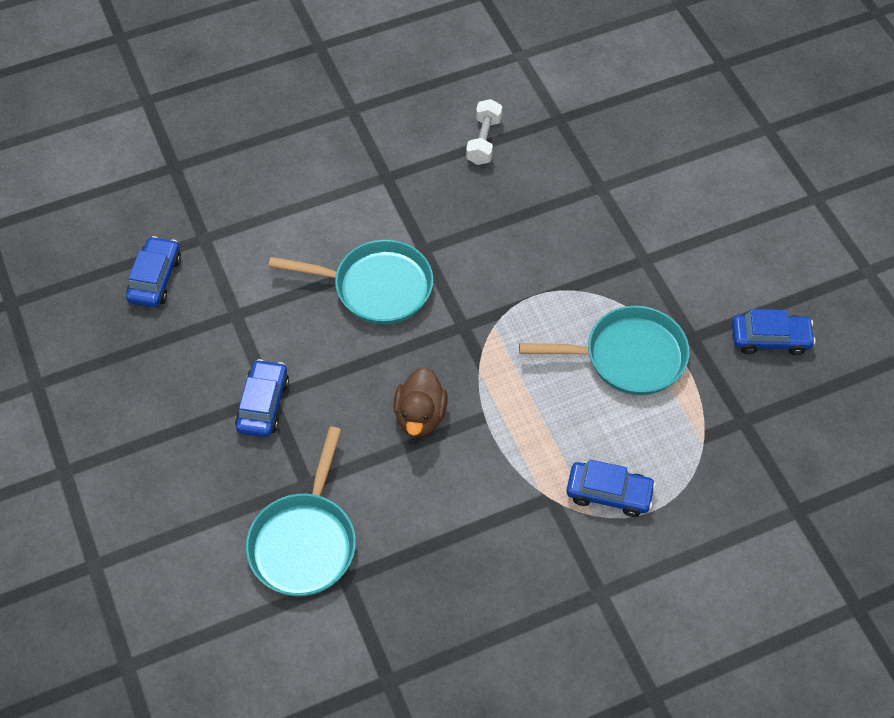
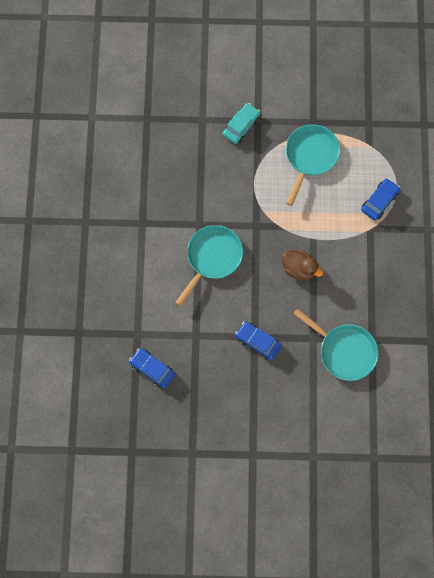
camera: 65 degrees left, 15 degrees up
(483, 141) = (142, 163): white dumbbell -> none
(621, 241) = (241, 126): none -> turquoise car
(770, 339) = (330, 87): blue car -> none

